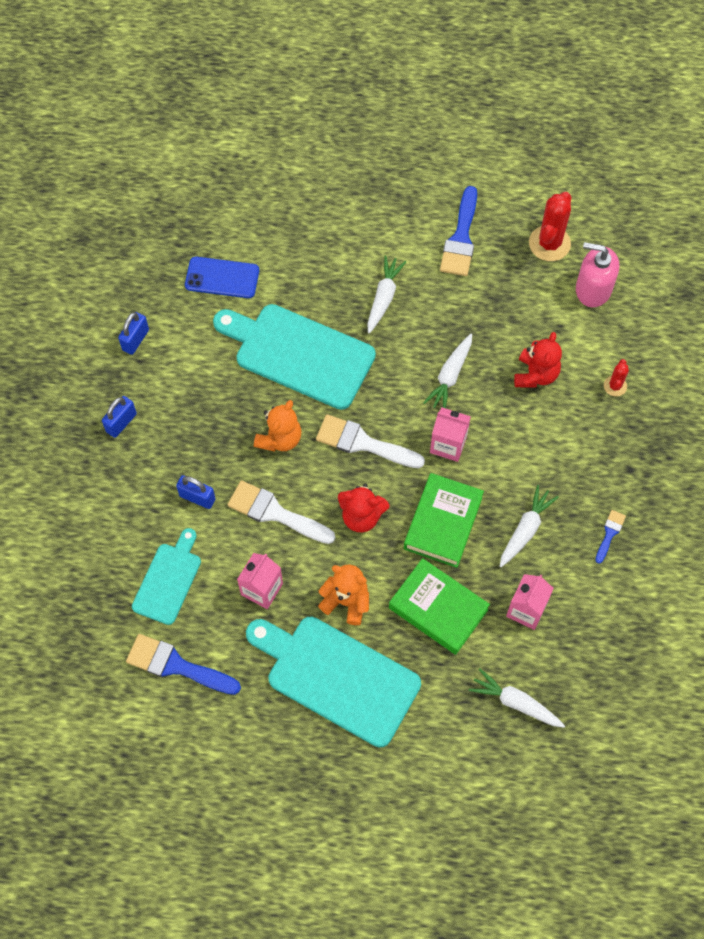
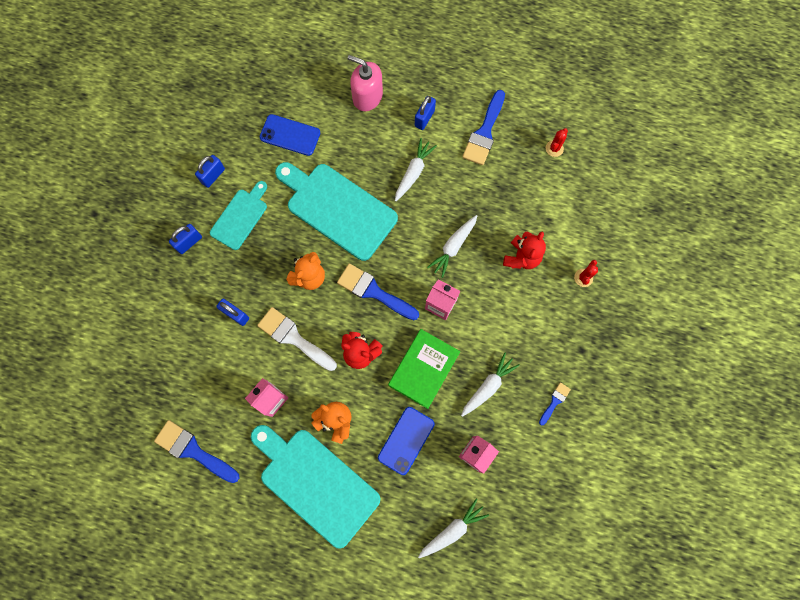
camera: 10 degrees right, 10 degrees up
(168, 580) = (200, 379): turquoise cutting board -> turquoise cutting board (240, 217)
(363, 443) = (374, 292): white brush -> blue brush
(384, 233) = (424, 118): none -> blue padlock
(438, 609) = (406, 440): green book -> blue phone
(516, 703) = (452, 530): white carrot -> white carrot turned 105 degrees clockwise
(549, 243) = (554, 148): red cactus -> red cactus, size x0.53
(593, 289) = (582, 192): pink soap dispenser -> pink soap dispenser (367, 96)

